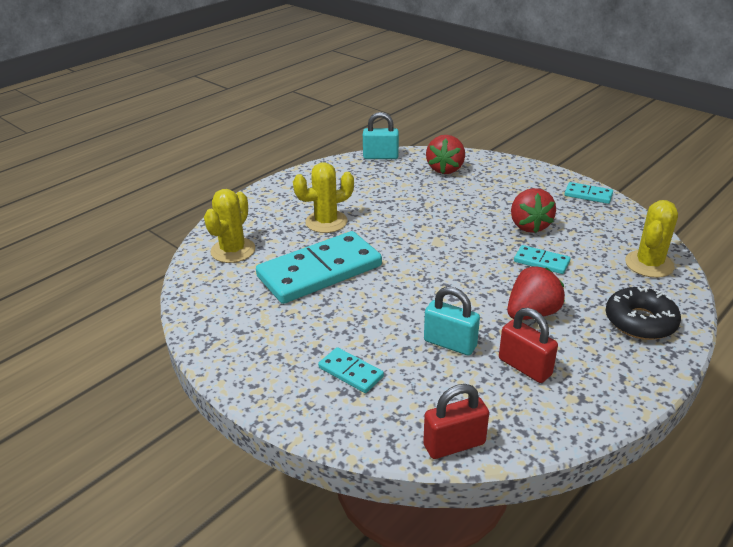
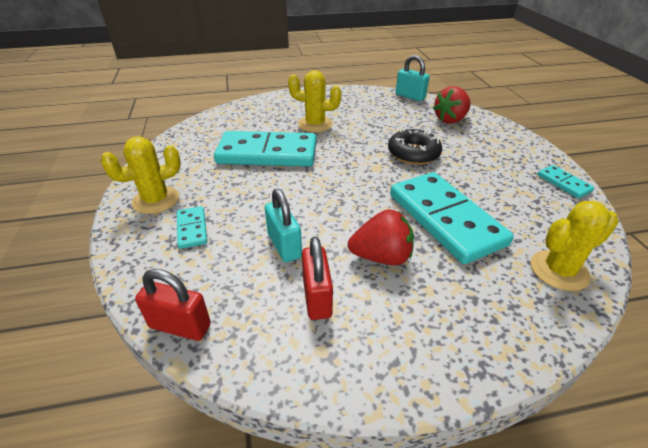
camera: 35 degrees right, 5 degrees up
(233, 250) = (236, 120): yellow cactus -> yellow cactus (156, 200)
(529, 226) = (470, 186): red strawberry -> none
(541, 262) = (445, 219): turquoise domino -> turquoise domino, size x2.24
(640, 321) = (481, 319): black donut -> black donut (413, 154)

